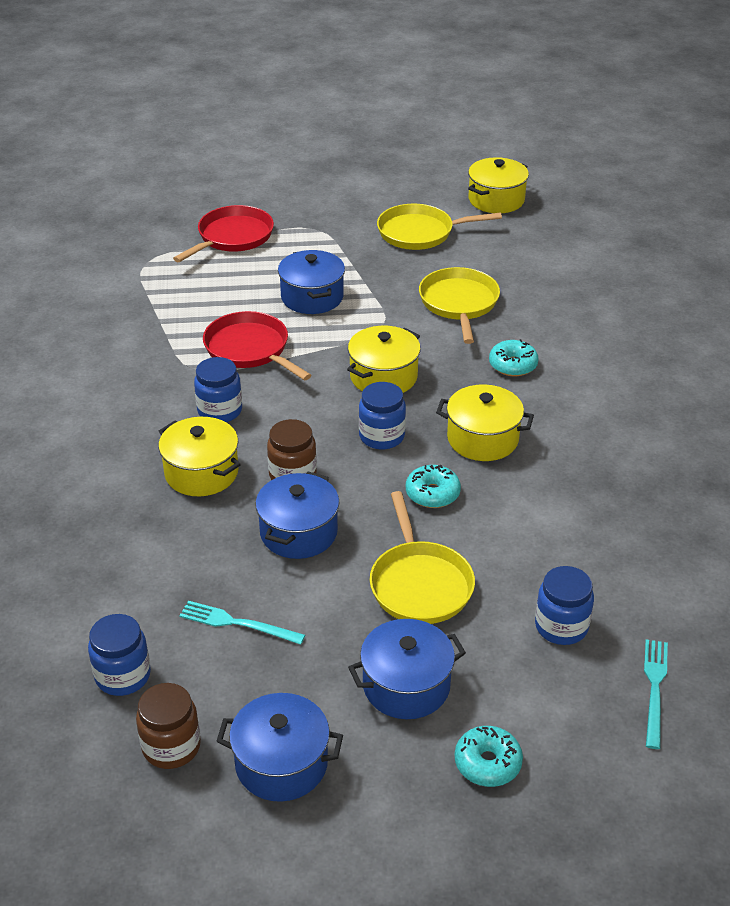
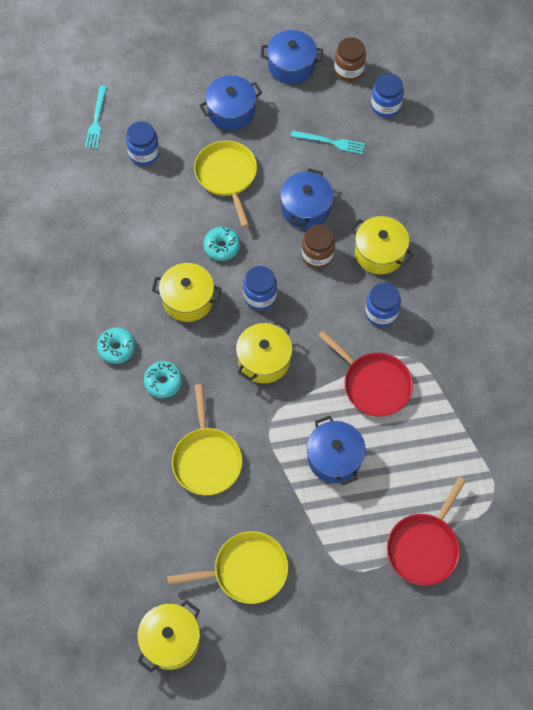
camera: 175 degrees right, 25 degrees up
(487, 763) = (187, 74): turquoise donut -> turquoise donut (117, 348)

